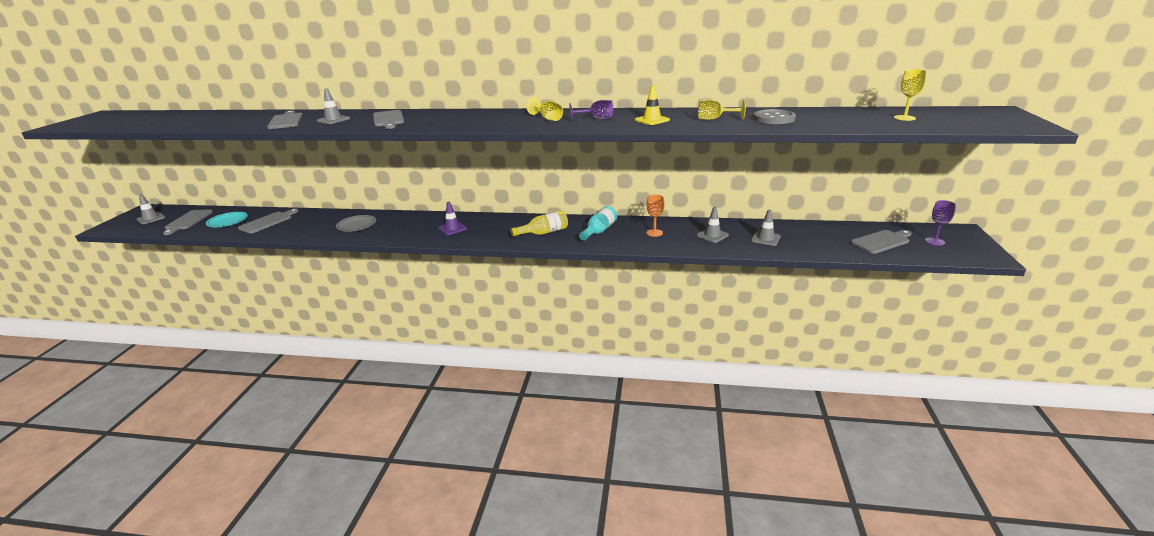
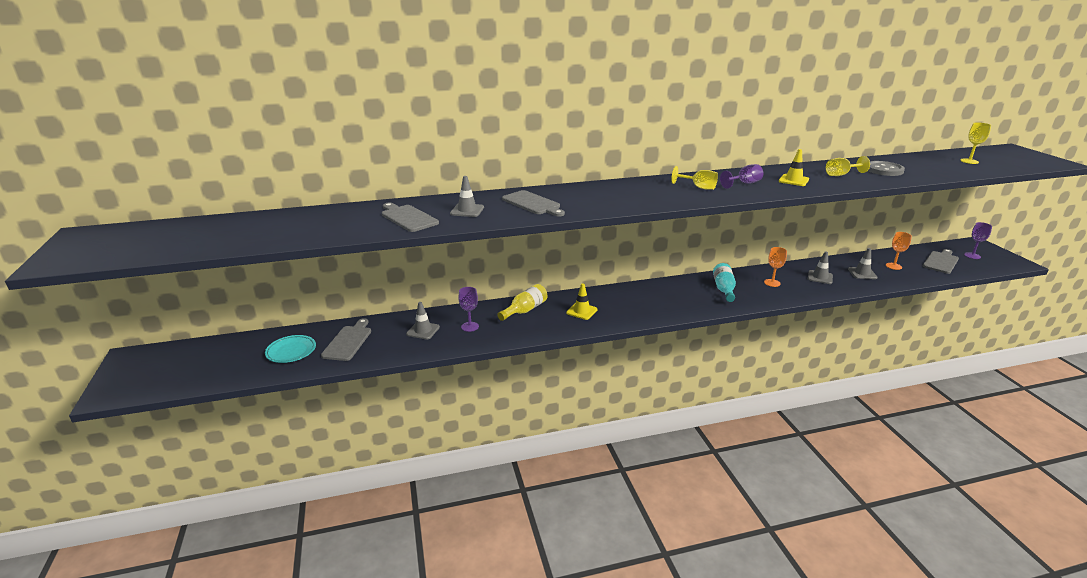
camera: 25 degrees left, 0 degrees up
(151, 218) = (162, 367): grey traffic cone -> grey traffic cone (423, 330)
(188, 221) = (228, 360): grey cutting board -> none
(356, 225) = (470, 326): grey plate -> purple goblet
(452, 228) = (581, 311): purple traffic cone -> yellow traffic cone
(543, 233) = (677, 300): yellow bottle -> yellow bottle (525, 310)
(814, 237) = (893, 266): none -> orange goblet

